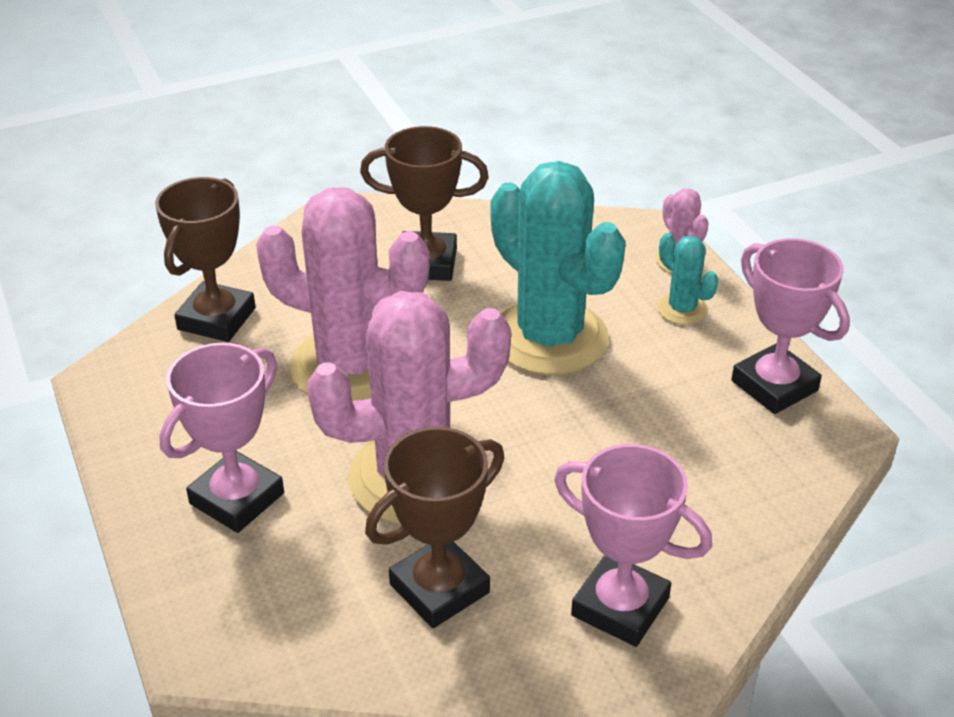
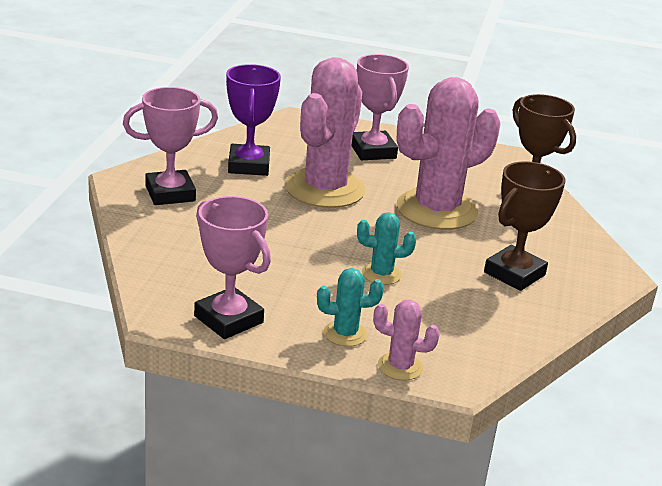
camera: 125 degrees right, 10 degrees down
(439, 588) = (249, 165): brown trophy -> purple trophy
(549, 338) = (381, 274): turquoise cactus -> turquoise cactus, size x0.44
(774, 386) = (228, 319): pink trophy -> pink trophy turned 45 degrees clockwise

